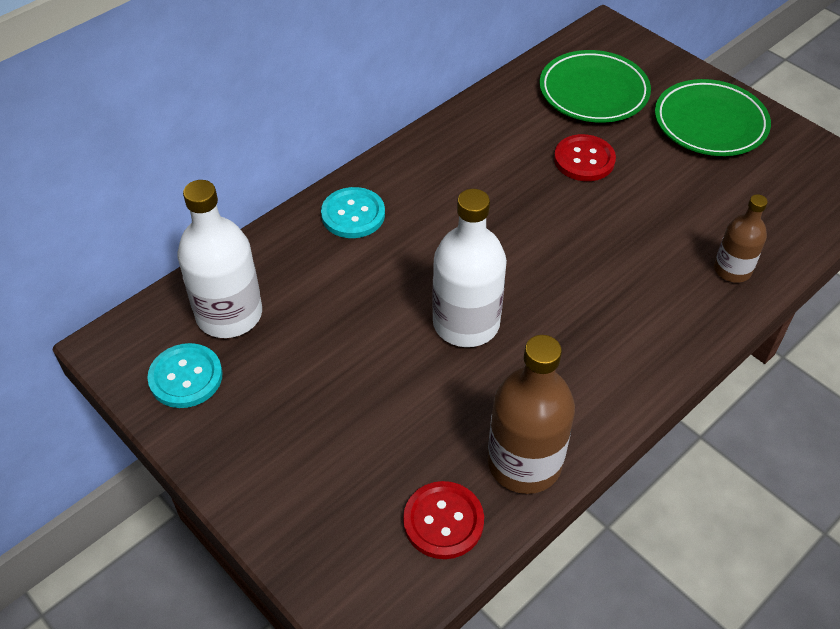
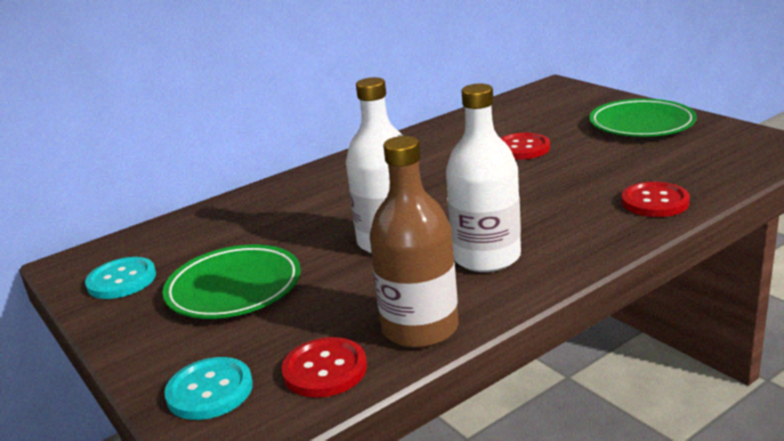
camera: 10 degrees right, 25 degrees down
(229, 314) = (177, 243): white bottle -> white bottle (486, 257)
(353, 214) = (308, 185): turquoise button -> turquoise button (210, 391)
(593, 92) = (538, 114): green plate -> green plate (234, 288)
(732, 270) = (655, 202): brown bottle -> red button

